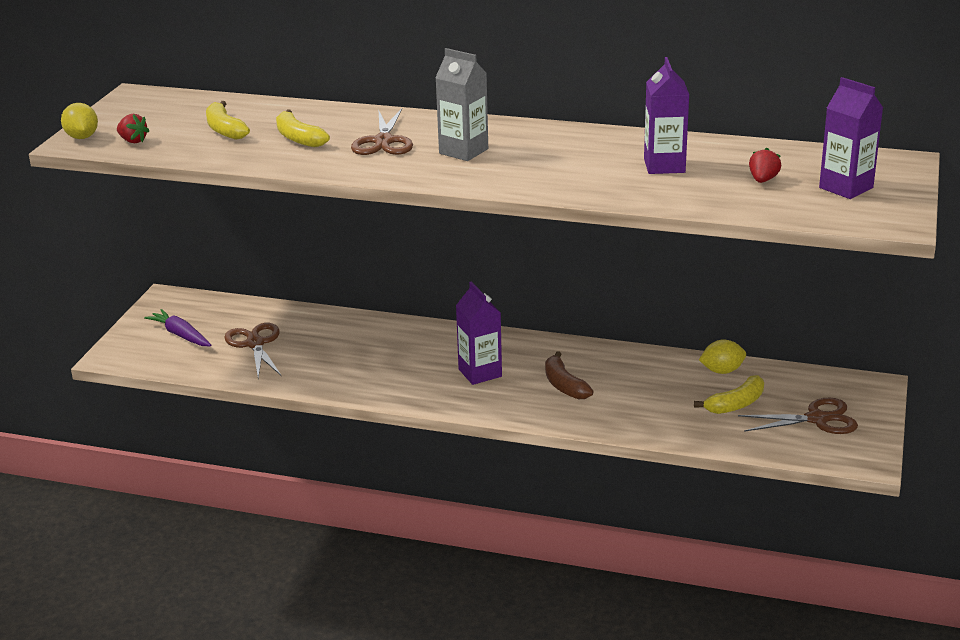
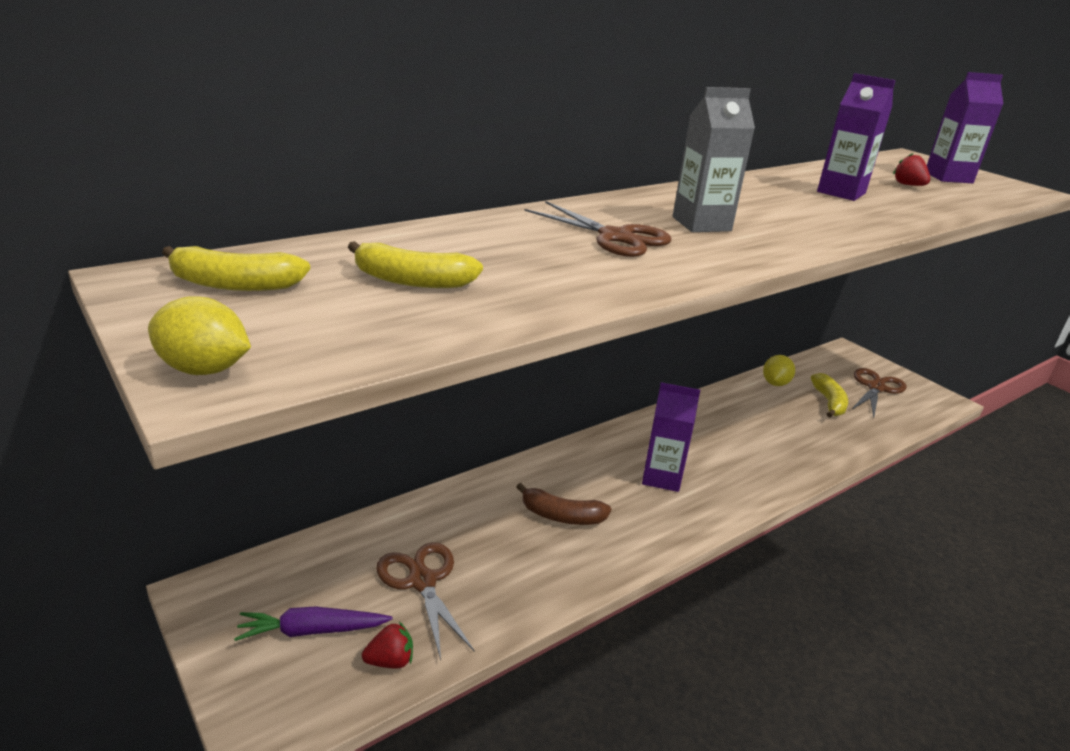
camera: 55 degrees left, 0 degrees up
(133, 141) = (316, 341): red strawberry -> red strawberry (390, 661)
(255, 344) = (422, 581): brown scissors -> brown scissors turned 45 degrees clockwise
(298, 138) = (527, 261): yellow banana -> yellow banana (234, 284)
(564, 385) = (728, 450): brown banana -> brown banana (561, 516)

